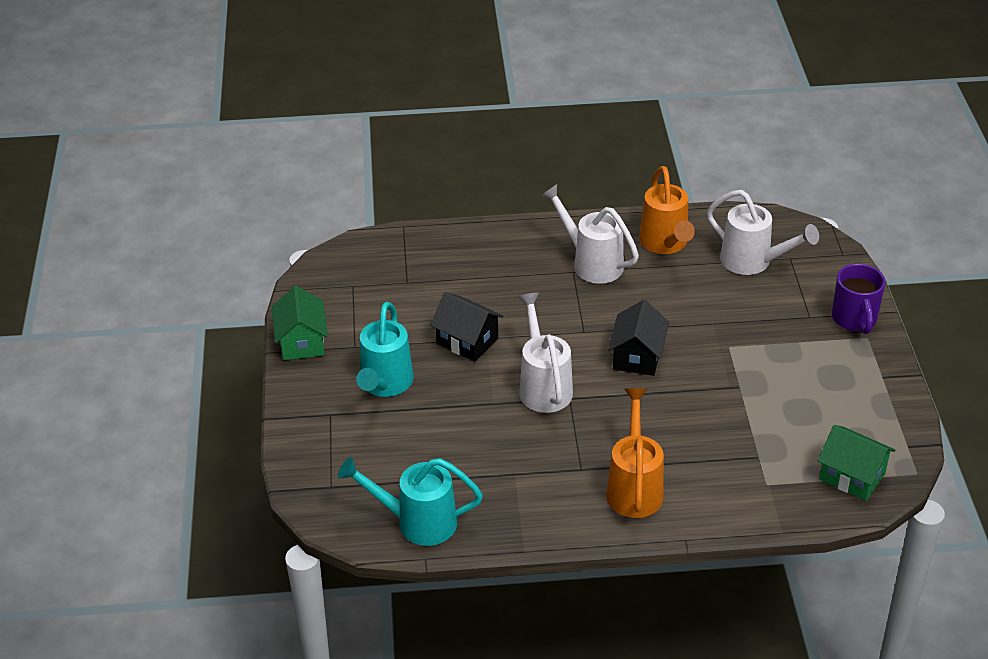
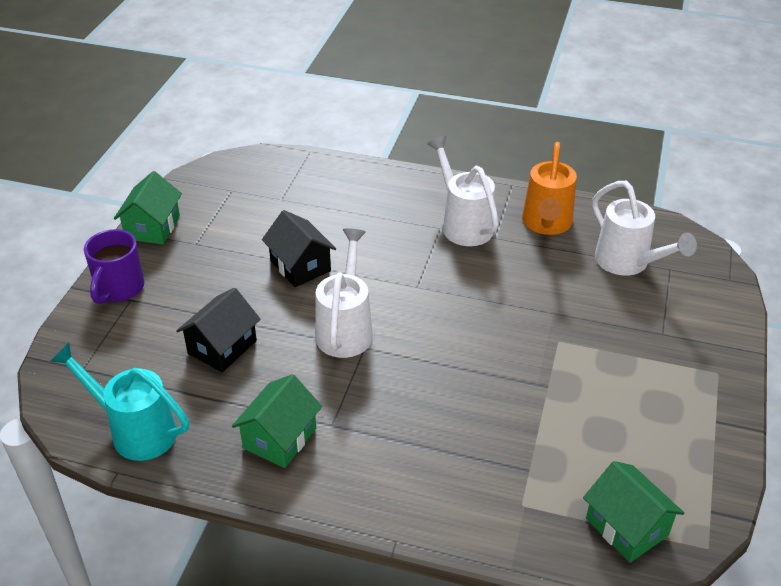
camera: 20 degrees right, 0 degrees up
(384, 384) = (198, 285): turquoise watering can -> none
(544, 491) = (280, 438): none -> green house
(634, 488) = (374, 463): orange watering can -> none
(637, 356) = (457, 325): black house -> black house (222, 347)
(854, 319) = (712, 349): purple mug -> purple mug (119, 289)

